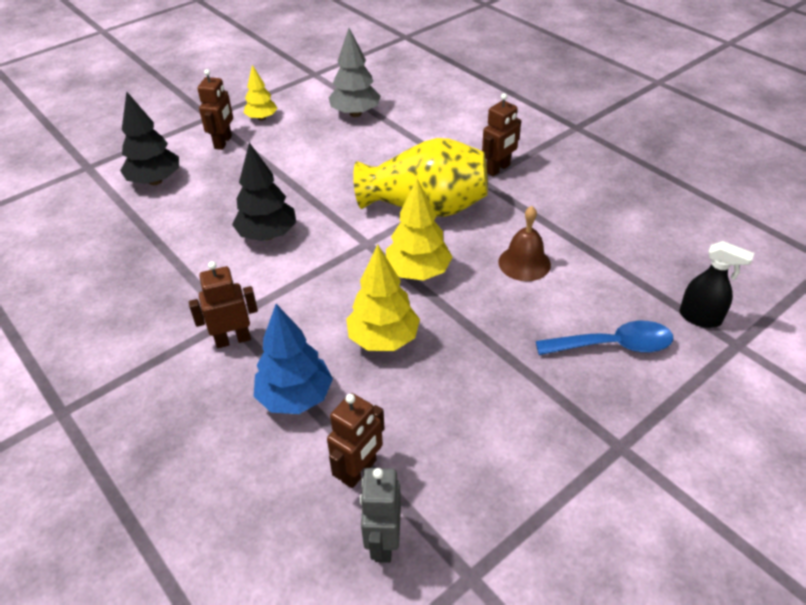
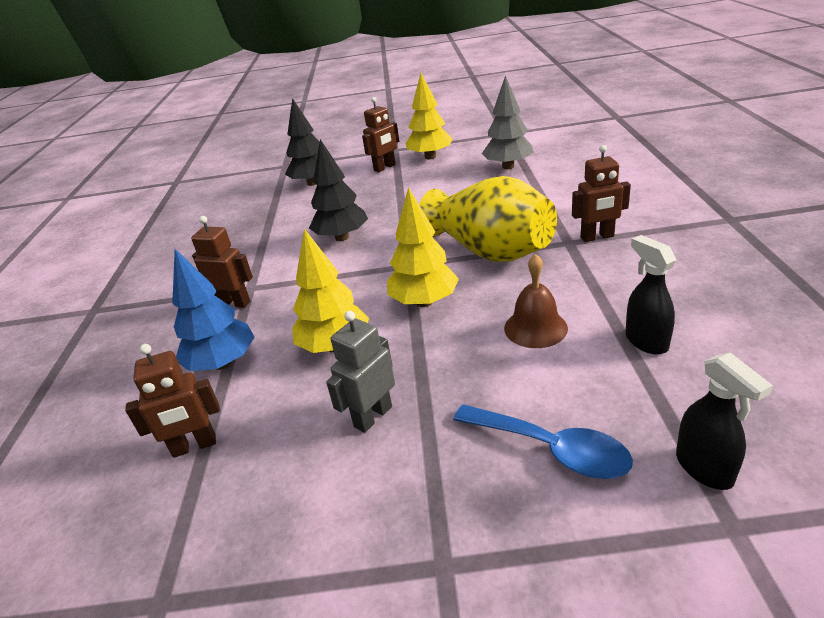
camera: 40 degrees right, 10 degrees down
(262, 118) = (430, 157): yellow tree -> yellow tree, size x1.55
(383, 542) = (139, 519): grey robot -> grey robot (372, 416)
(603, 246) = (646, 341): none -> black spray bottle

